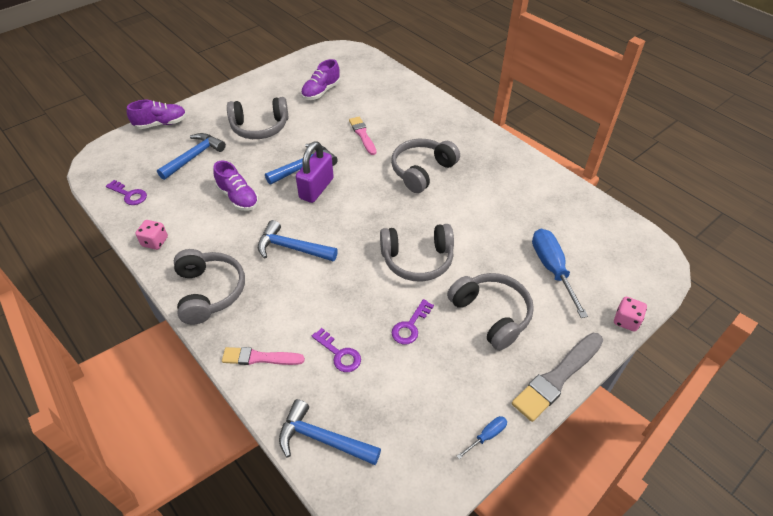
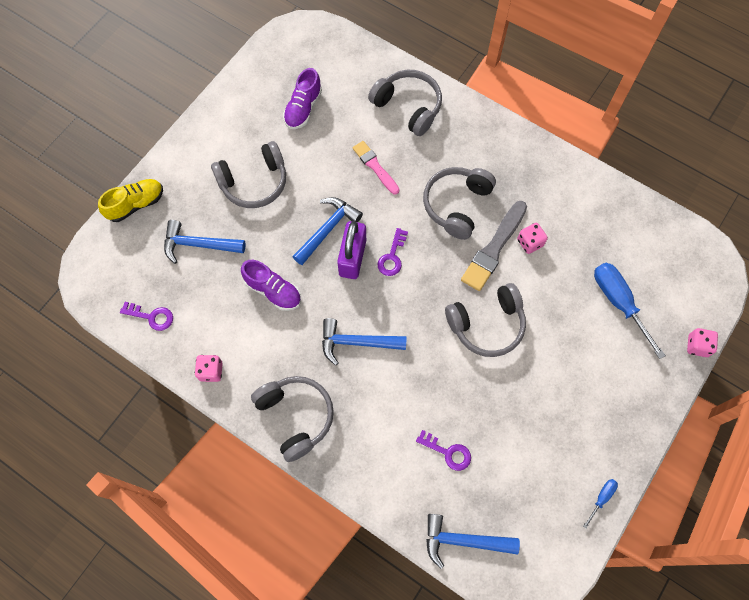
camera: 15 degrees left, 20 degrees up
(161, 124) = (136, 204): purple shoe -> yellow shoe
(194, 156) = (198, 245): blue hammer -> blue hammer turned 105 degrees counterclockwise
(260, 358) = (376, 476): pink brush -> none
(410, 326) = (503, 404): purple key -> purple key (392, 256)
(479, 208) = (530, 243): none -> pink dice
(491, 314) = (574, 371): grey headphones -> grey headphones (408, 107)
(557, 377) = (648, 424): grey brush -> grey brush (494, 248)

